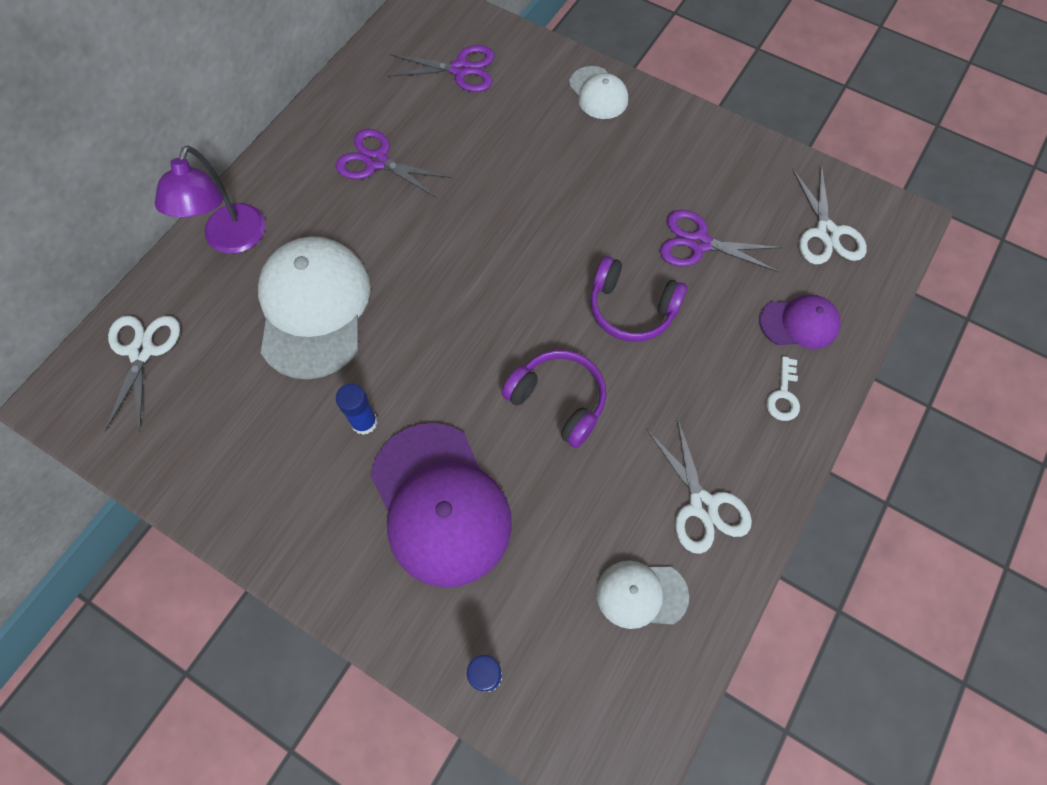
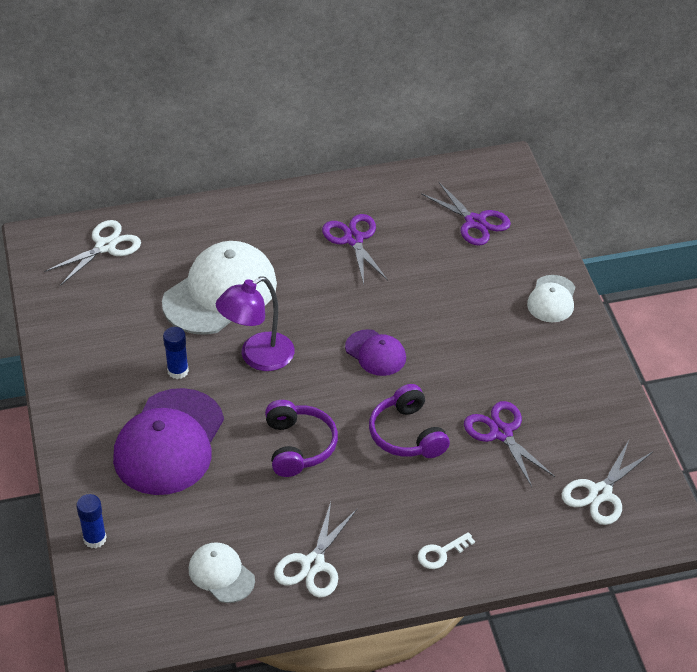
camera: 45 degrees right, 20 degrees down
(231, 240) = (217, 223): purple lamp -> purple lamp (258, 357)
(799, 323) = (507, 526): purple cap -> purple cap (375, 353)

